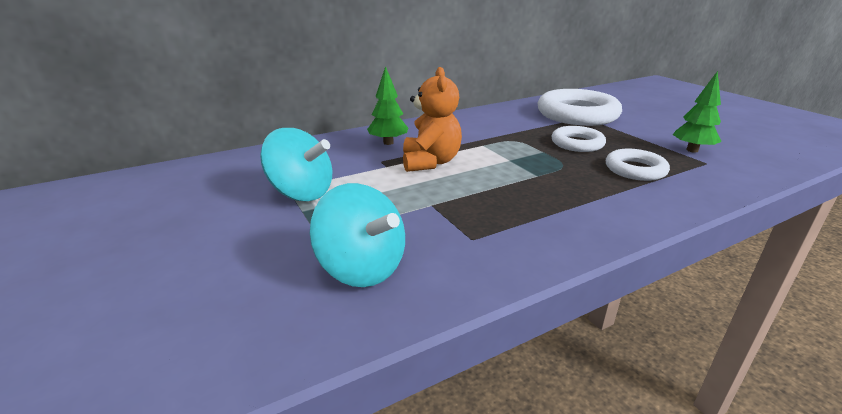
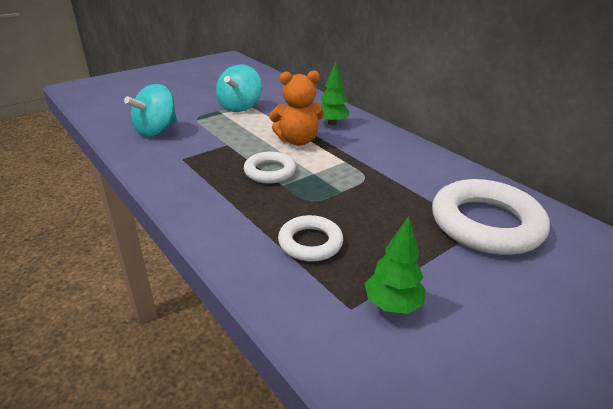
camera: 80 degrees right, 5 degrees up
(577, 143) = (373, 213): white ring -> white ring (270, 172)

